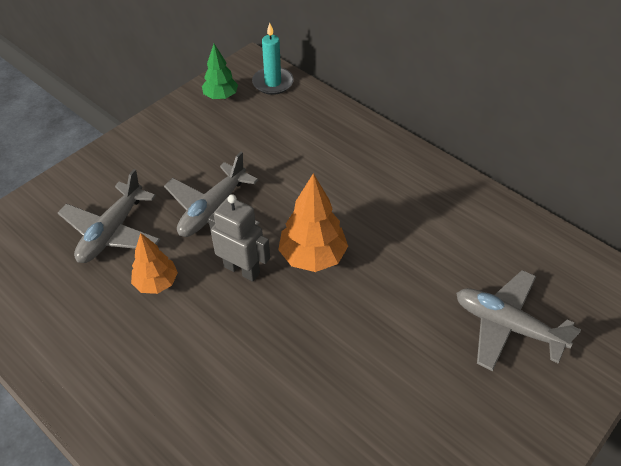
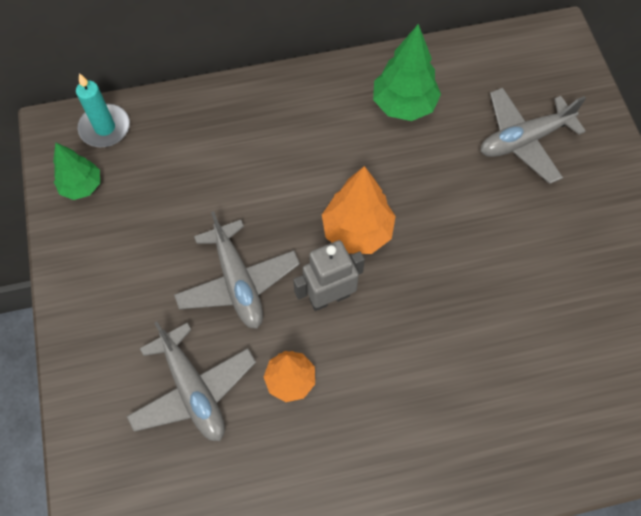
camera: 55 degrees left, 15 degrees up
(453, 225) = (404, 105): none -> green tree

